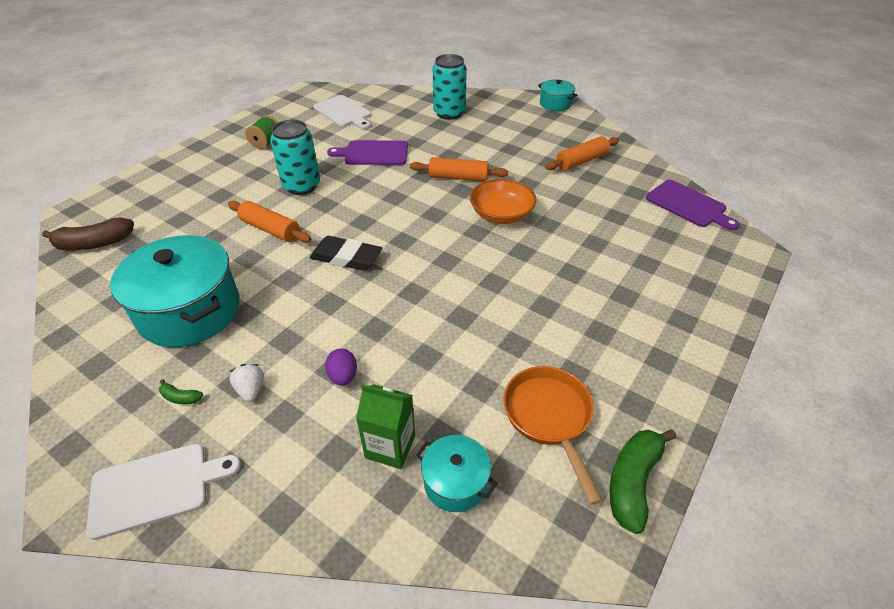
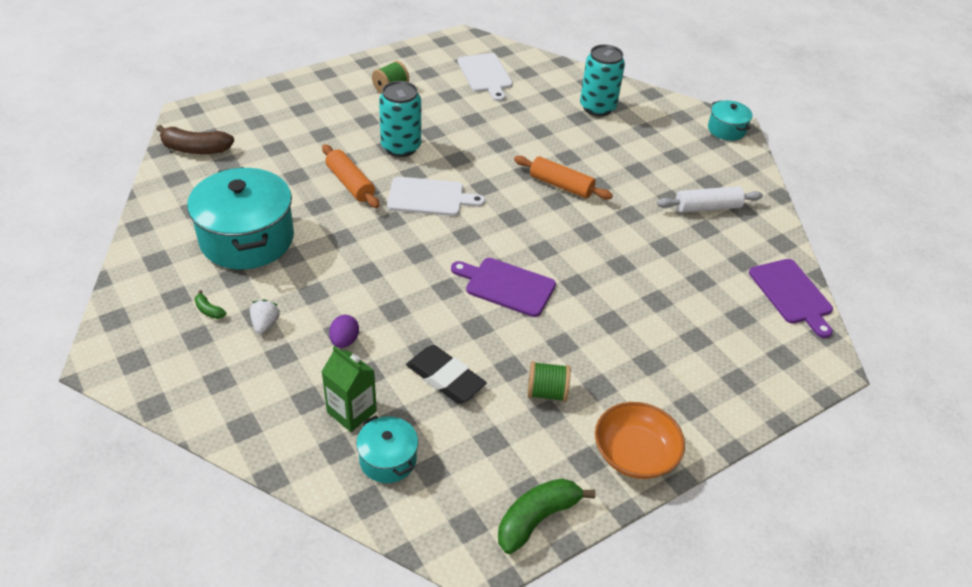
camera: 20 degrees right, 0 degrees up
(155, 488) = (162, 373): white cutting board -> white cutting board (429, 197)
(346, 257) = (404, 234): black eraser -> black eraser (445, 378)
(373, 153) = (490, 132): purple cutting board -> purple cutting board (506, 286)
(501, 214) = (580, 239): orange bowl -> orange bowl (635, 453)
(549, 418) = (499, 441): orange pan -> none
(560, 354) = (546, 392): none -> green spool
(581, 161) = (707, 207): orange rolling pin -> white rolling pin

